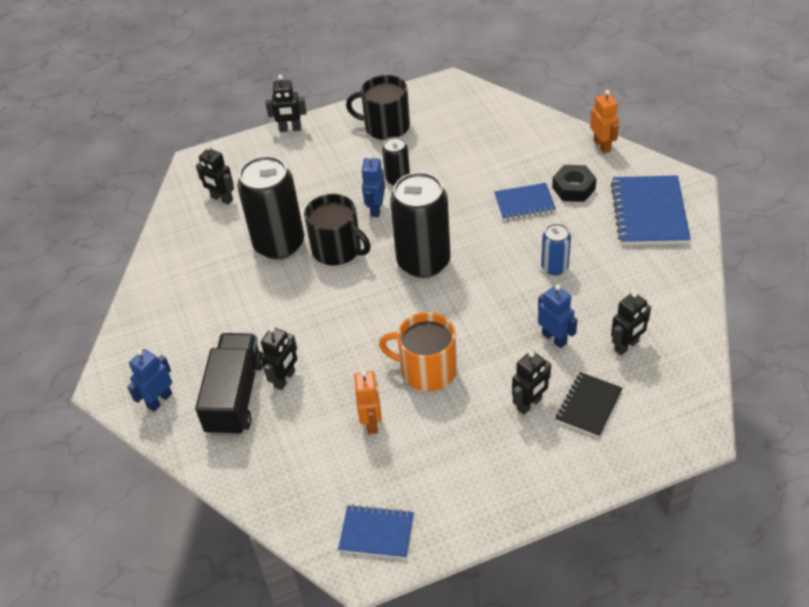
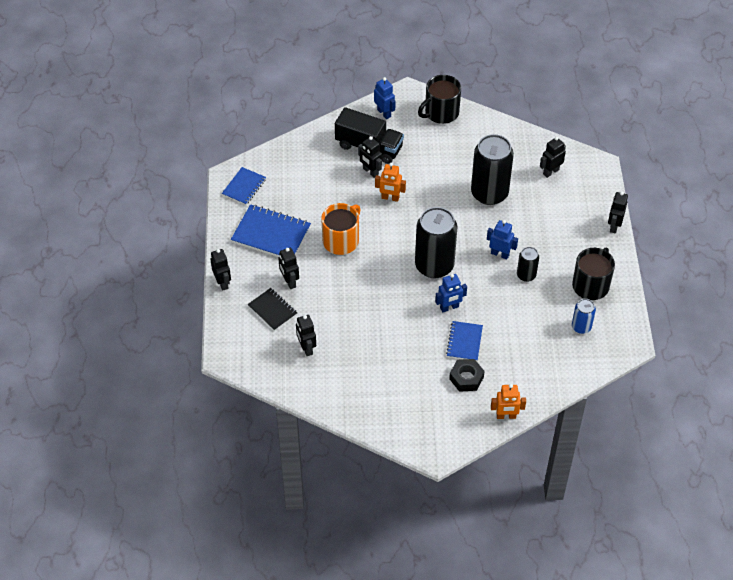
camera: 105 degrees right, 5 degrees up
(337, 249) = (469, 223): black mug -> black mug (441, 112)
(372, 422) = (317, 204): orange robot -> orange robot (390, 198)
(554, 267) = (393, 336): blue can -> blue can (581, 327)
(554, 338) = (332, 313): blue robot -> blue robot (449, 307)
(576, 486) = (223, 283): none -> black robot
(649, 213) = (418, 414): blue notebook -> blue notebook (271, 234)

